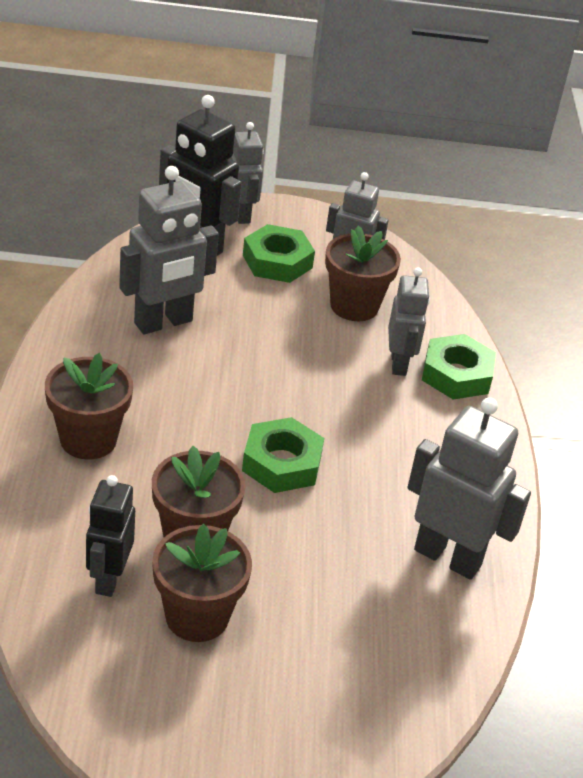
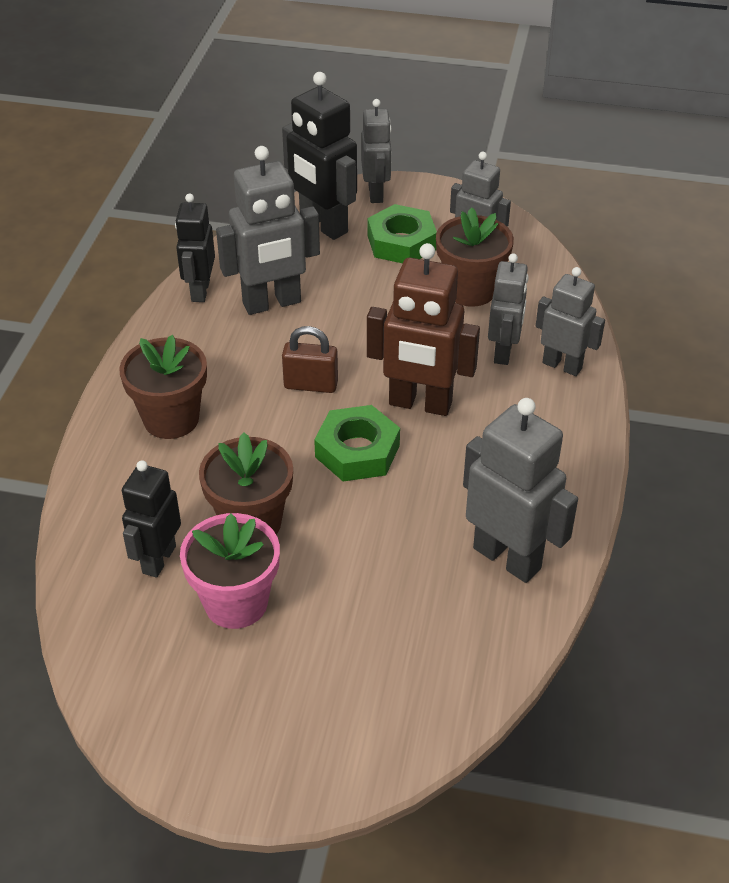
camera: 15 degrees right, 5 degrees up
(87, 312) = (200, 291): none -> black robot
(197, 616) = (236, 603): brown flower pot -> pink flower pot
(221, 401) = (311, 385): none -> brown padlock
(331, 416) = (420, 404): none -> brown robot
(456, 374) = (562, 365): green nut -> grey robot

